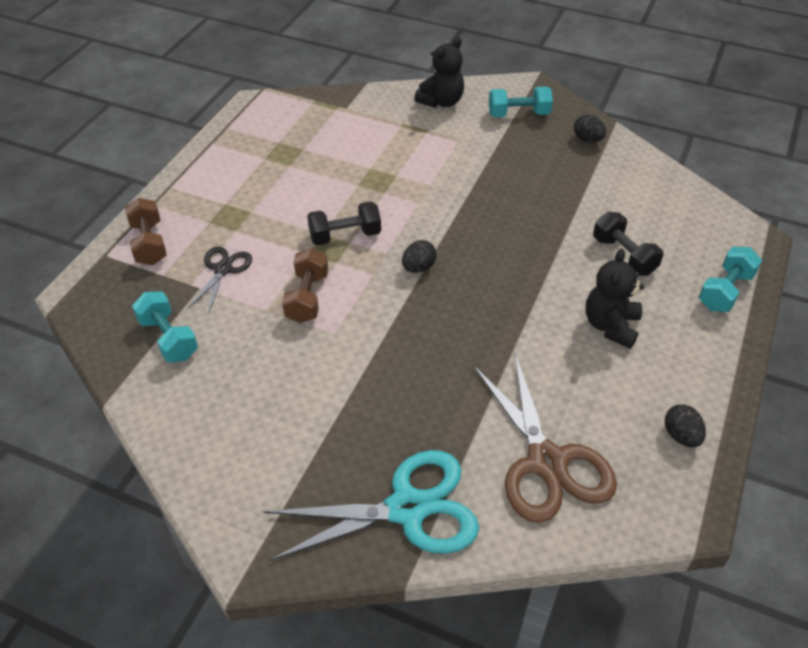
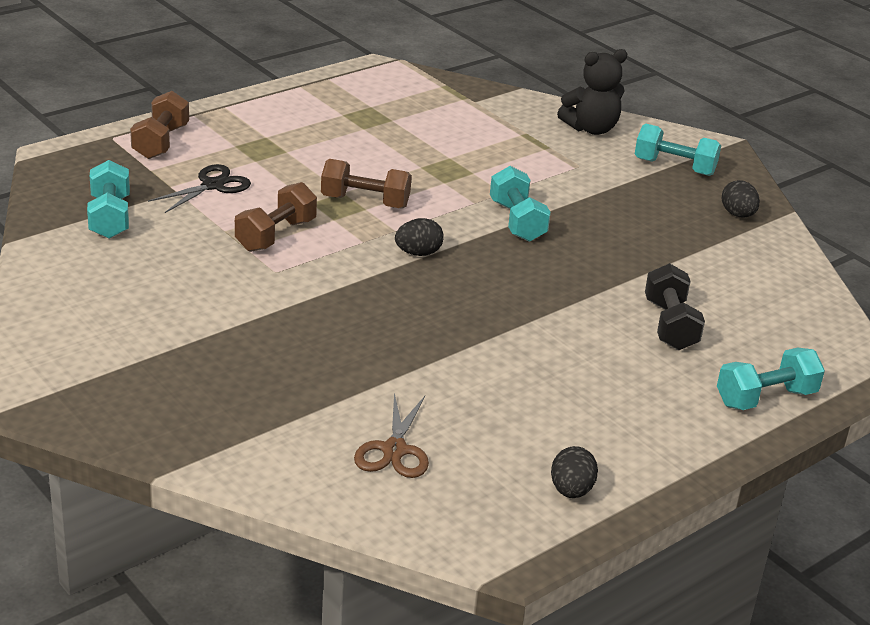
camera: 25 degrees right, 15 degrees down
(345, 236) = (365, 202): black dumbbell -> brown dumbbell
(407, 509) = (212, 426): turquoise scissors -> none
(459, 207) = (517, 221): none -> turquoise dumbbell
(546, 462) = (394, 450): brown scissors -> brown scissors, size x0.54
(610, 326) = (588, 375): black teddy bear -> none

